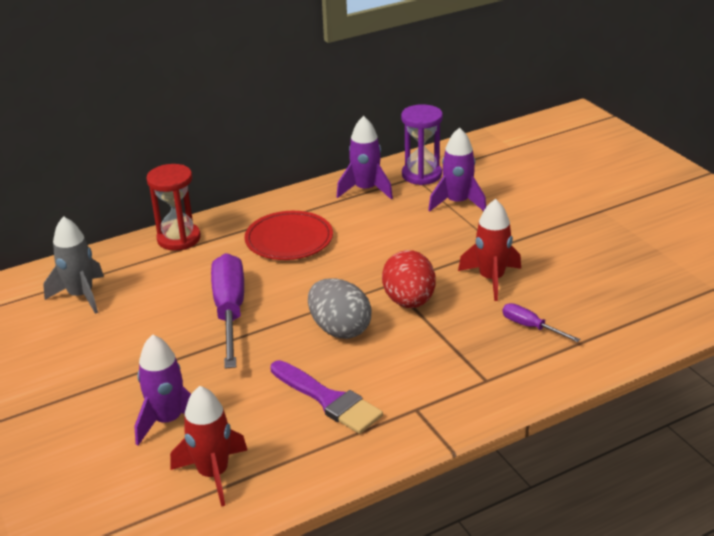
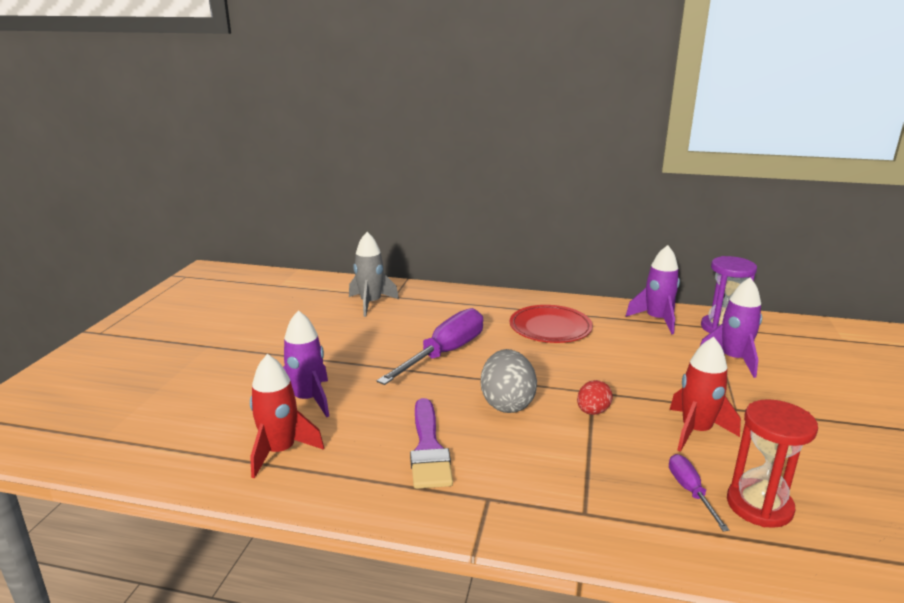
camera: 40 degrees right, 10 degrees down
(179, 239) = (474, 297): red hourglass -> red hourglass (759, 505)
(409, 301) = (592, 412): red egg -> red egg, size x0.58

